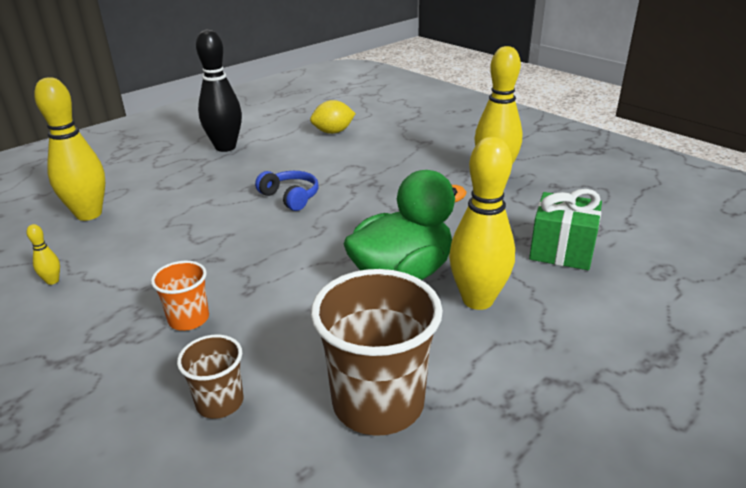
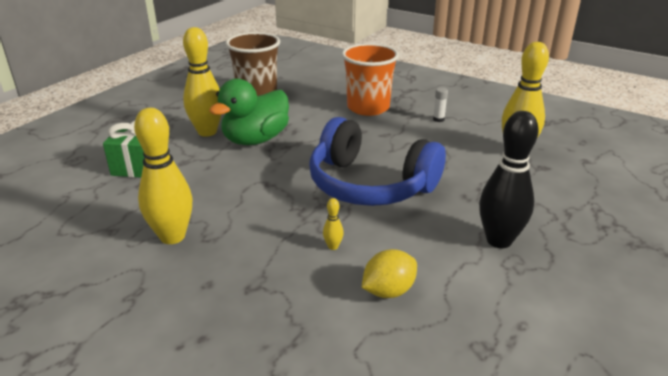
camera: 165 degrees right, 0 degrees up
(52, 281) = (468, 113): yellow bowling pin -> yellow bowling pin (333, 246)
(110, 276) = (438, 119): none -> white glue stick
(189, 319) = (368, 108): orange cup -> orange cup, size x1.93
(220, 402) = (325, 87): brown cup -> none
(290, 197) = (370, 185): blue headphones -> blue headphones, size x2.32

